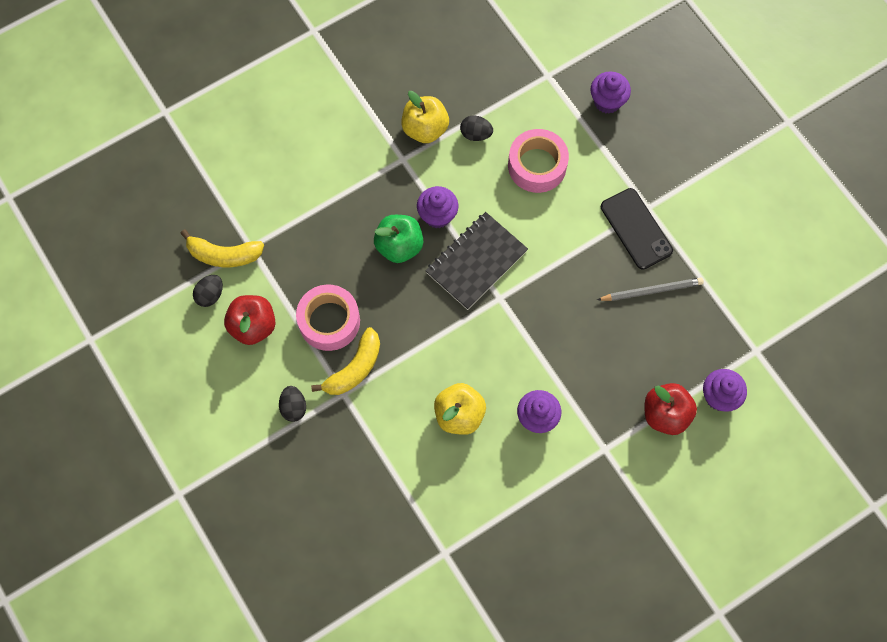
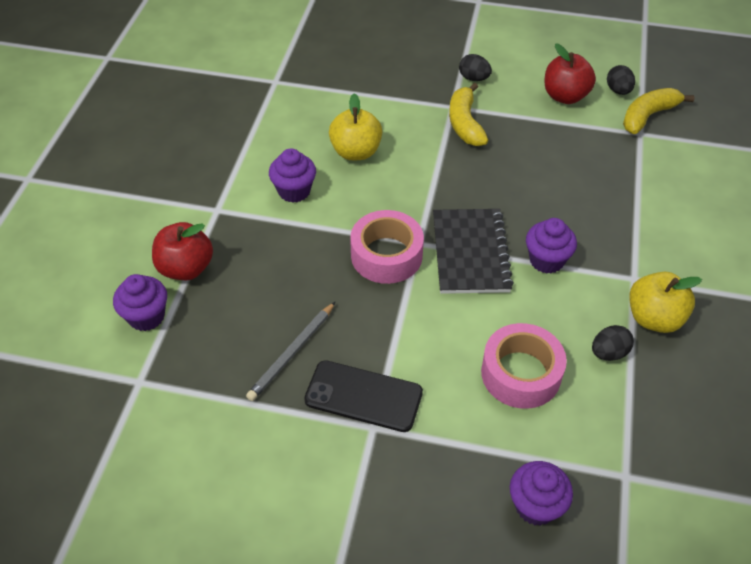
camera: 135 degrees right, 20 degrees down
(329, 321) = (521, 135): pink tape -> pink tape (386, 255)
(399, 246) = (543, 216): green apple -> none

